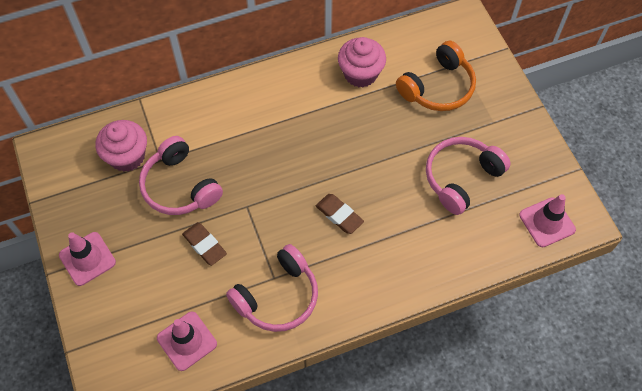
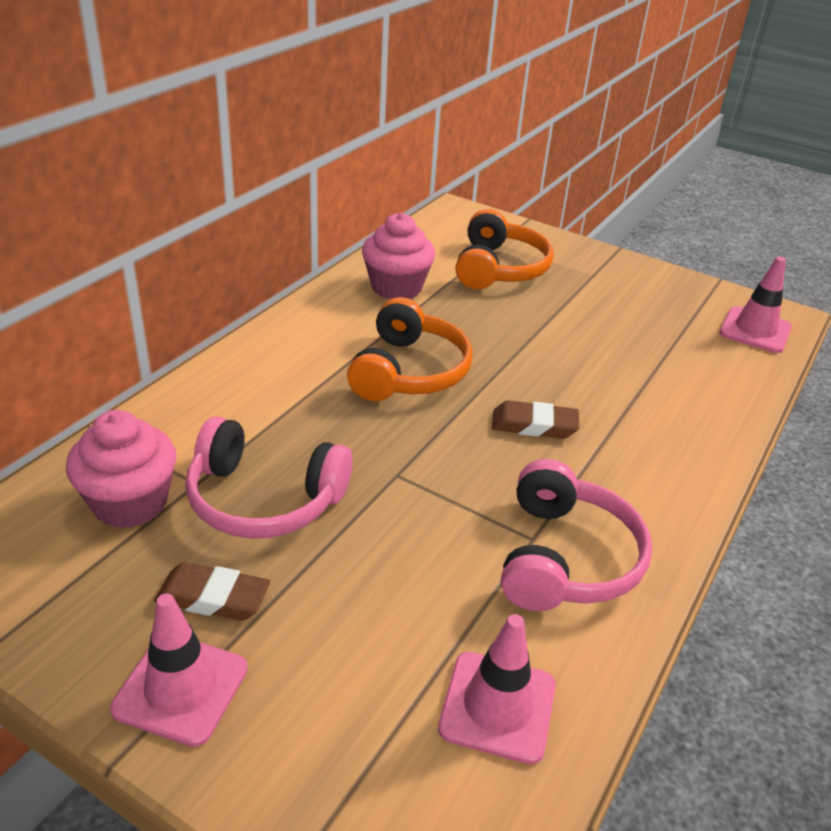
camera: 40 degrees left, 25 degrees down
(204, 245) = (383, 553): brown eraser -> brown eraser (213, 597)
(310, 143) = (409, 371): none -> orange headphones
(461, 178) = (623, 330): pink headphones -> none

